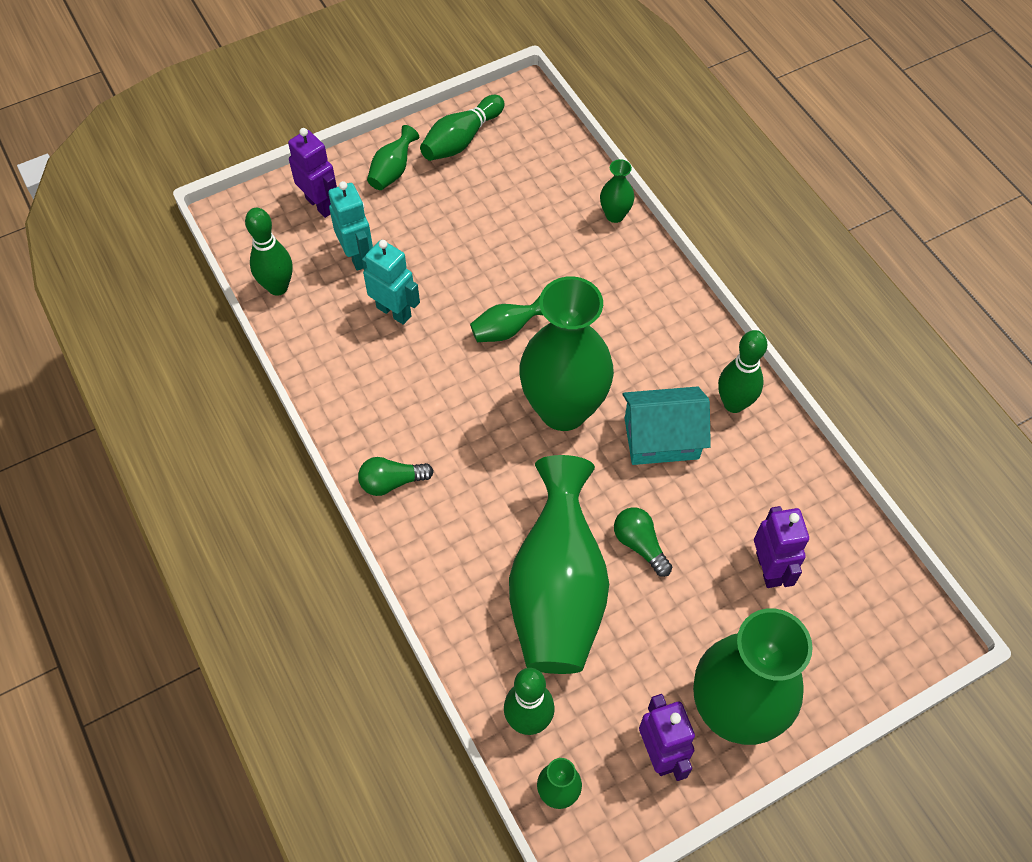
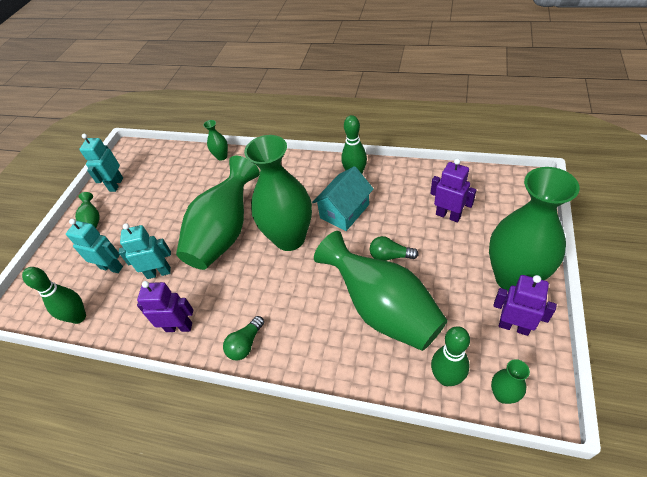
camera: 40 degrees left, 10 degrees down
(320, 204) = (66, 263): purple robot -> purple robot (179, 327)
(461, 140) = (116, 184): green bowling pin -> turquoise robot
(505, 330) = (225, 233): green vase -> green vase, size x2.40

